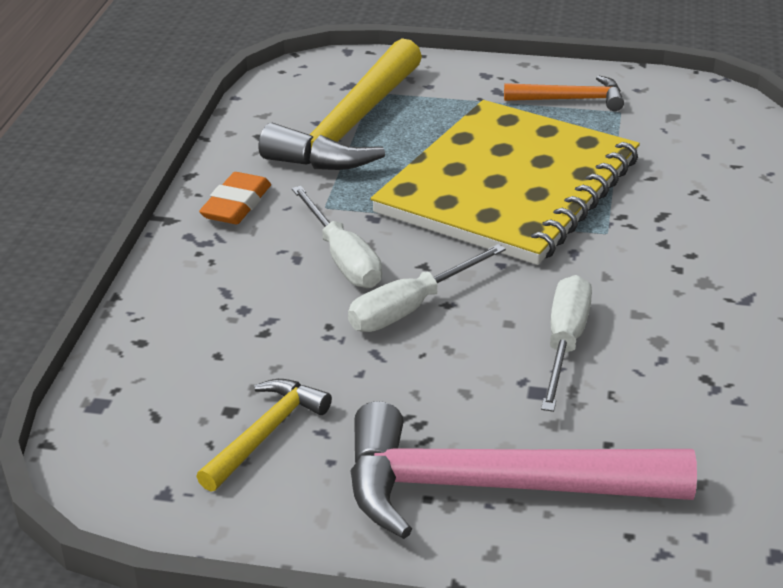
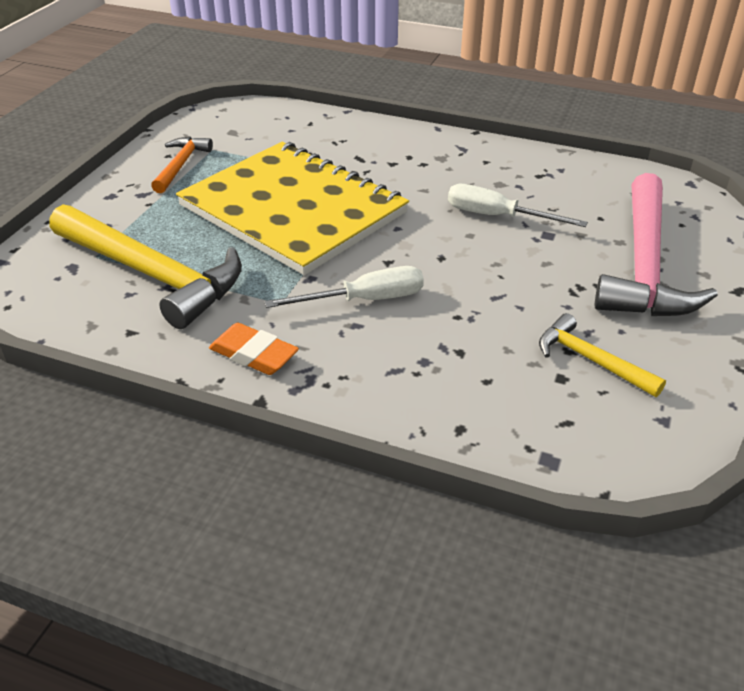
camera: 80 degrees left, 5 degrees up
(411, 307) = (442, 274): white screwdriver -> none

